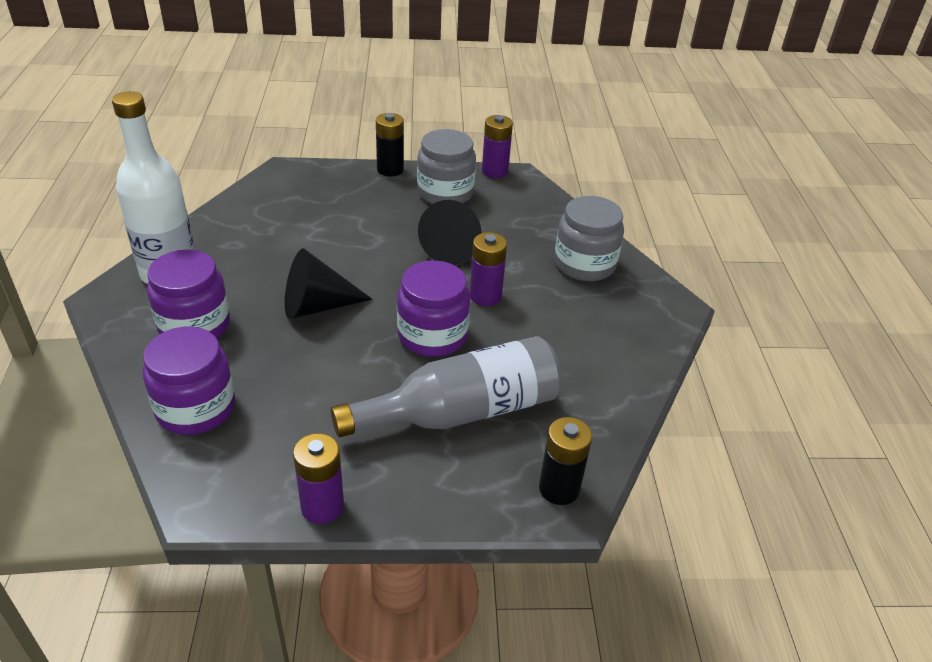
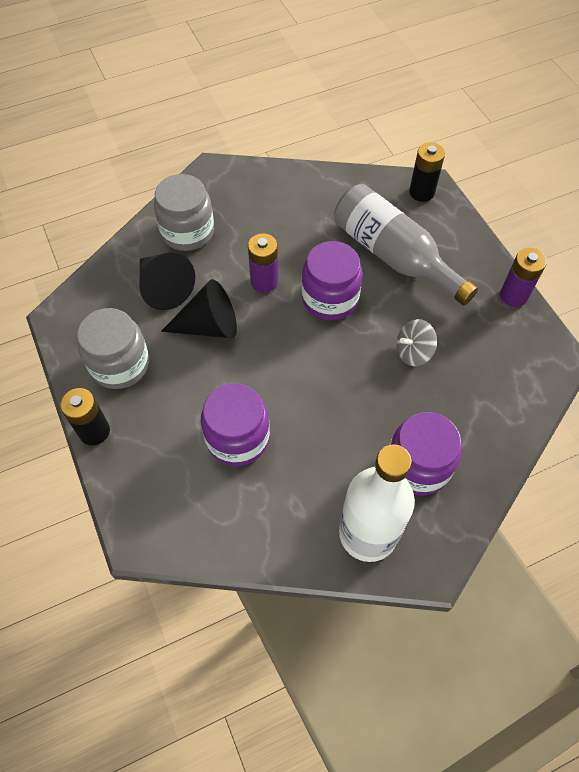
camera: 110 degrees left, 20 degrees up
(196, 408) = (493, 409): purple jar -> purple jar (237, 438)
(316, 373) = (413, 352): none -> grey spinning top
(317, 306) = (342, 389): black cone -> black cone (164, 288)
(494, 171) = (59, 338): purple battery -> none

